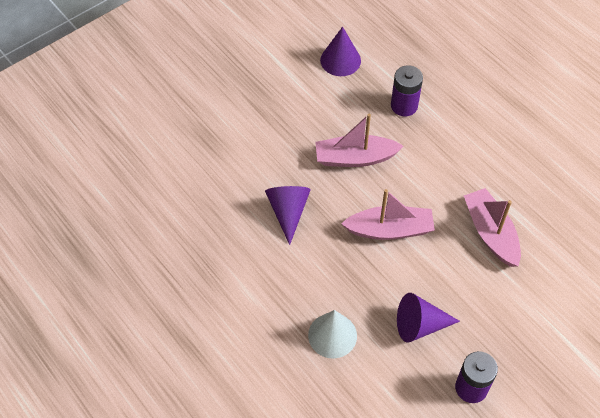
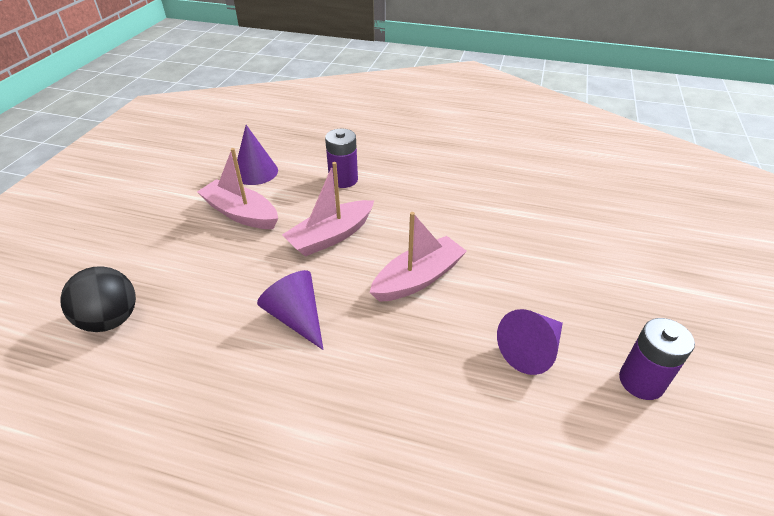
camera: 35 degrees left, 15 degrees down
(178, 148) = (111, 320): none -> black ball
(332, 335) = (453, 421): white cone -> none
(490, 233) = (509, 235): pink boat -> pink boat (241, 214)

